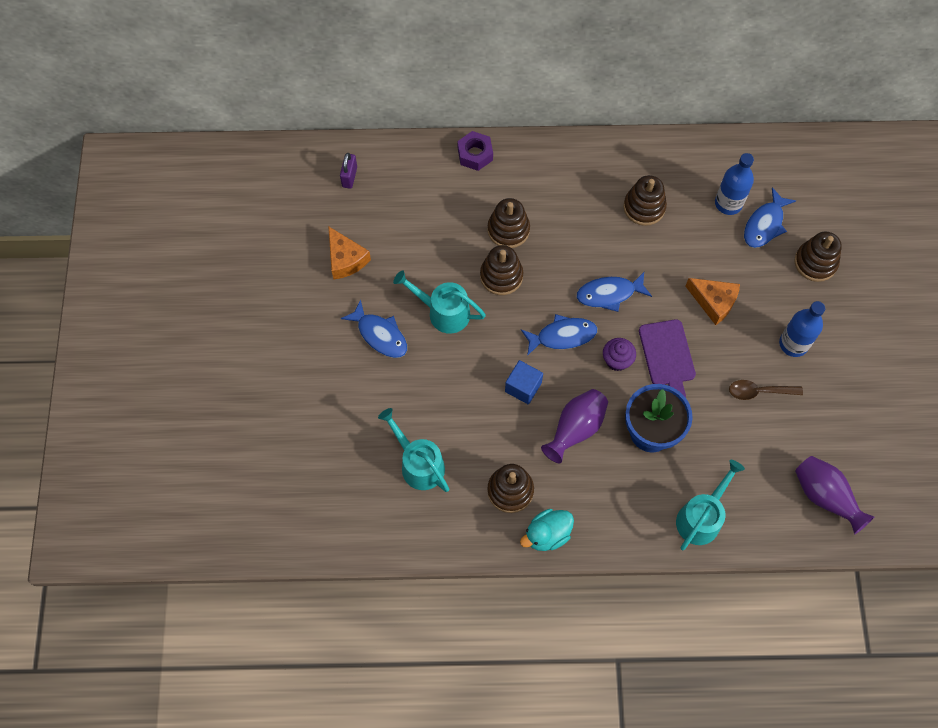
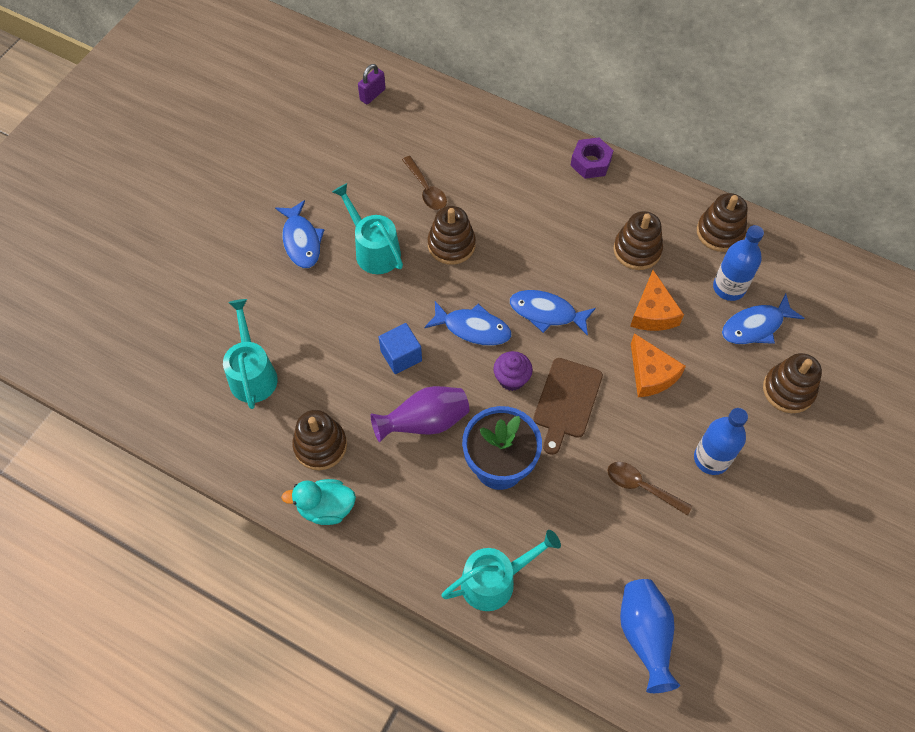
camera: 30 degrees right, 5 degrees down
(345, 259) = (318, 161): orange cheese -> orange cheese (653, 312)
(450, 239) = (426, 189): none -> brown spoon
(475, 154) = (502, 127): purple nut -> purple nut (590, 163)
(508, 230) = (487, 207): brown stacking toy -> brown stacking toy (720, 232)
(667, 356) = (566, 401): purple cutting board -> brown cutting board
(824, 497) = (644, 635): purple vase -> blue vase

